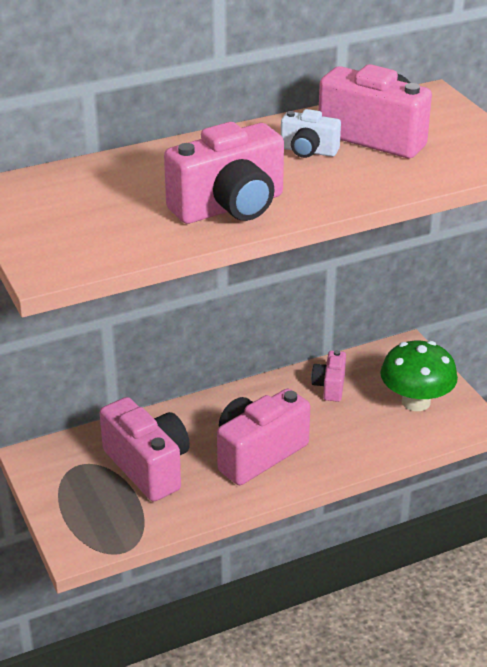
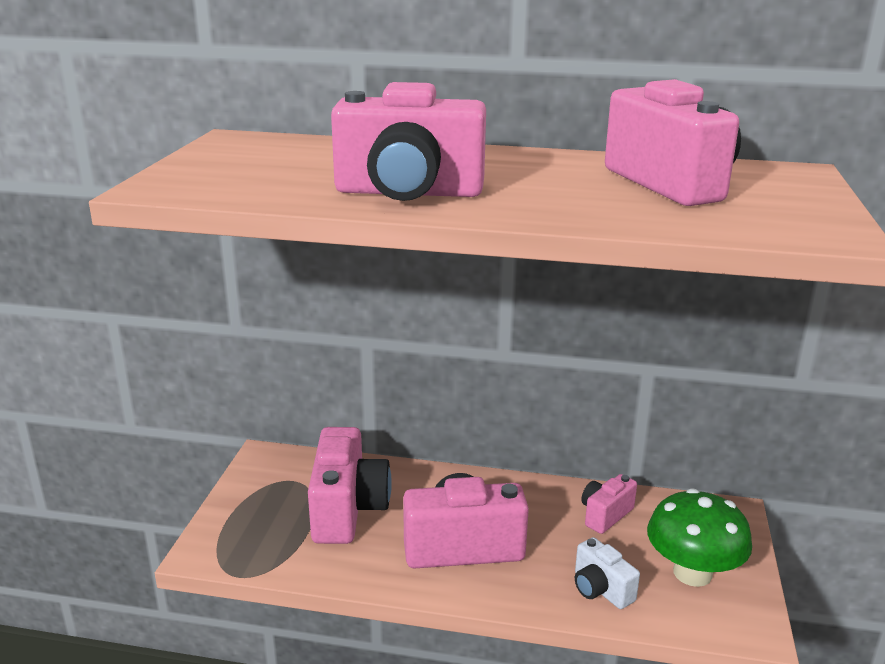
camera: 35 degrees right, 10 degrees down
(308, 151) = (572, 177): white camera -> white camera (600, 589)

